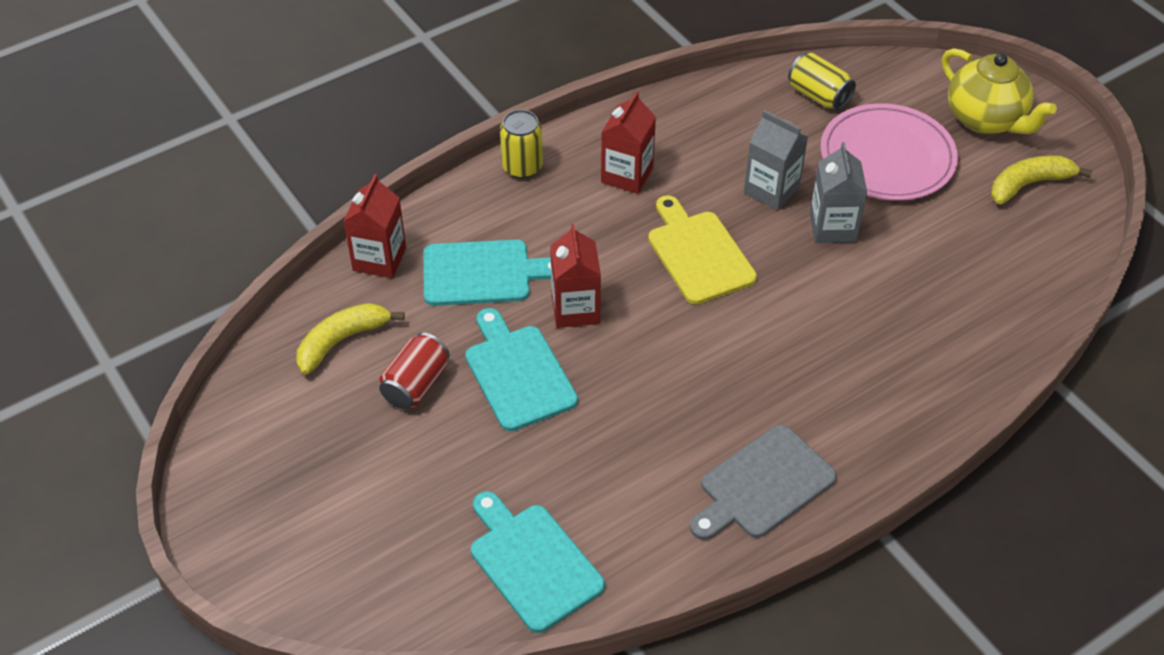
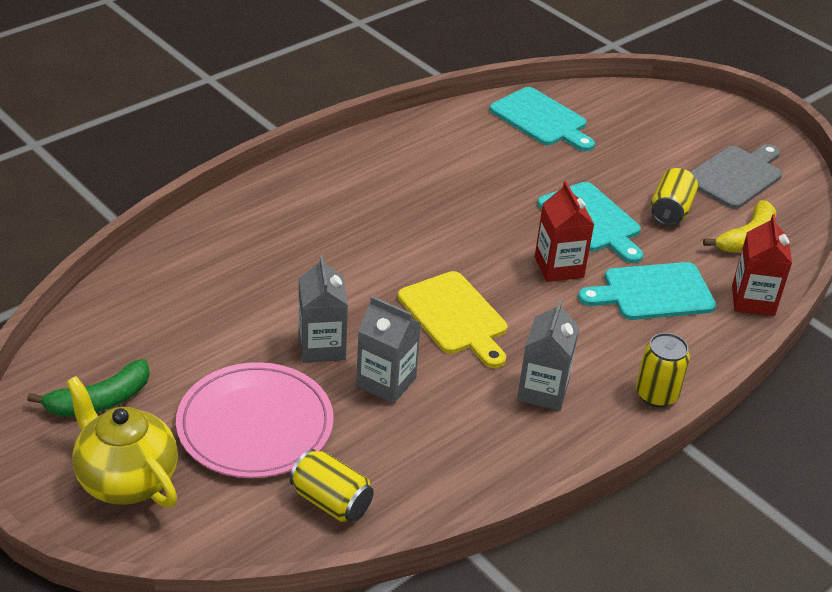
camera: 170 degrees right, 10 degrees down
(416, 384) = (670, 211): red can -> yellow can
(627, 175) = (543, 391): red carton -> grey carton
(763, 485) = (384, 160): grey cutting board -> grey cutting board (736, 176)
(1029, 184) = (99, 401): yellow banana -> green banana

